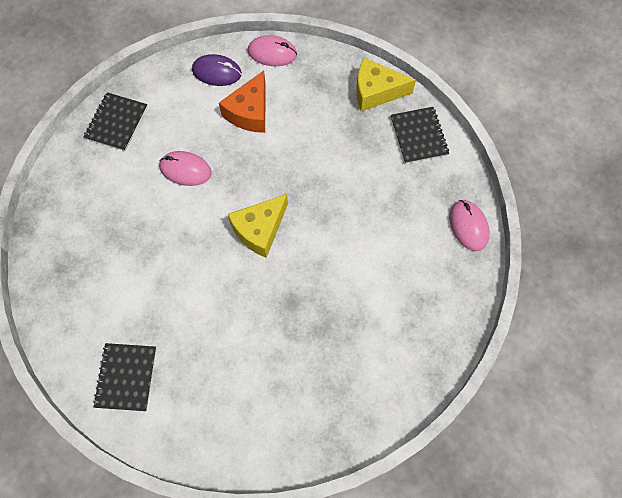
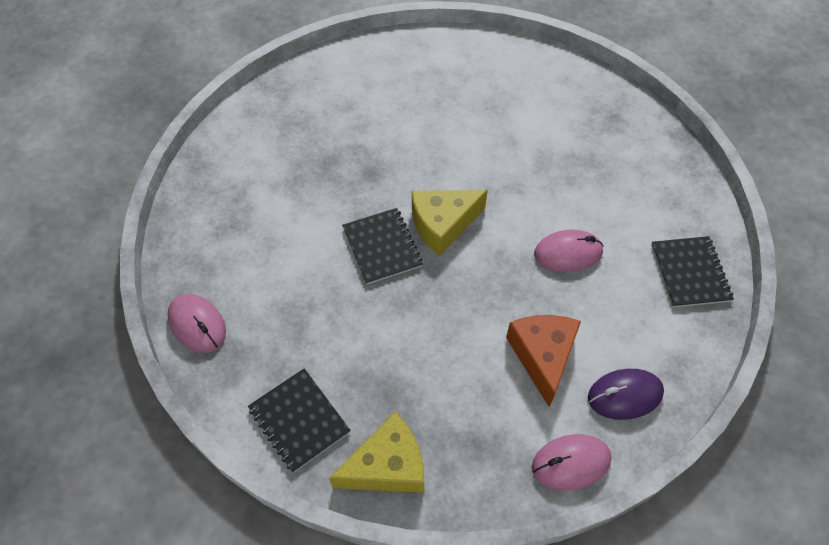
camera: 155 degrees right, 10 degrees down
(126, 377) = (486, 67): black notebook -> black notebook (382, 247)
(259, 230) = (442, 224): yellow cheese -> yellow cheese turned 135 degrees counterclockwise

